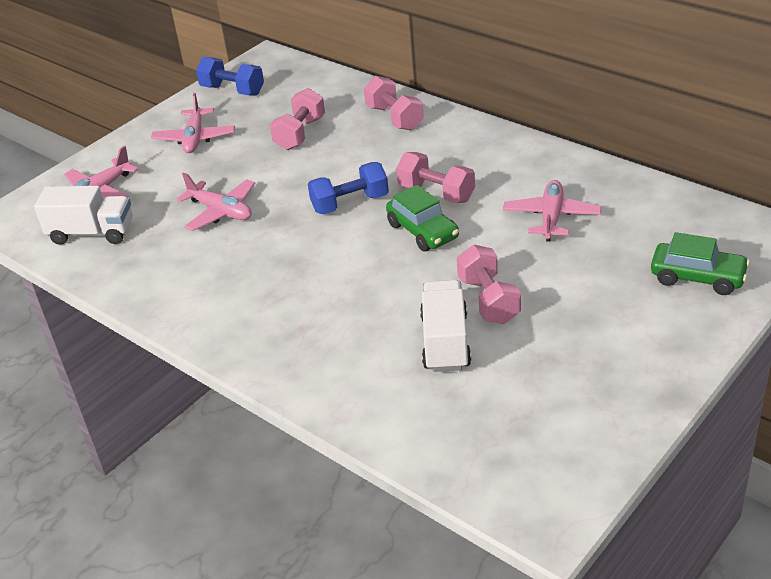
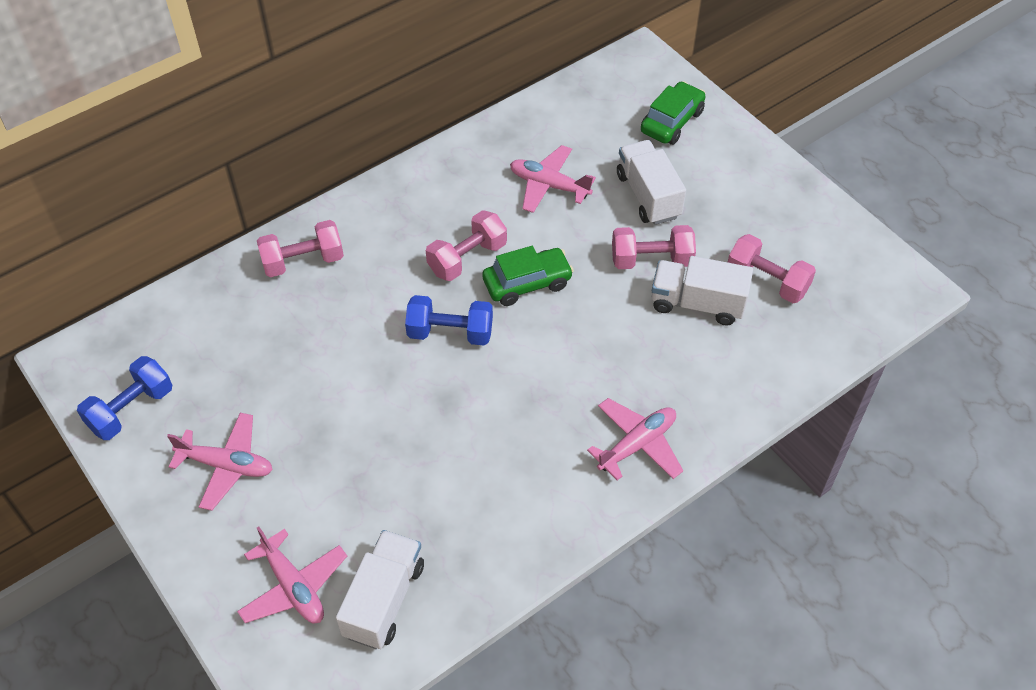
camera: 80 degrees left, 15 degrees up
(221, 211) = (406, 455): pink plane -> pink plane (637, 444)
(300, 134) = (283, 354): pink dumbbell -> pink dumbbell (767, 281)
(350, 203) = (450, 332): blue dumbbell -> blue dumbbell turned 75 degrees counterclockwise
(576, 282) = (648, 196): none -> white truck

